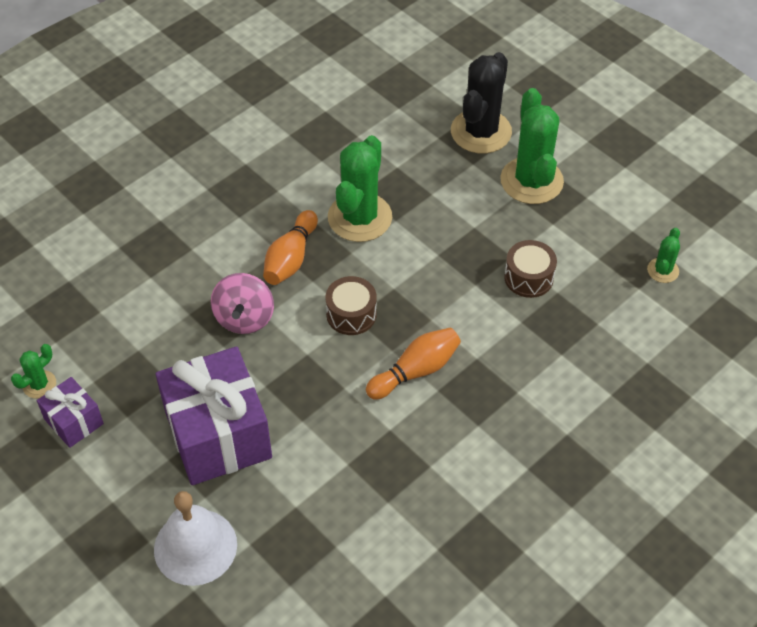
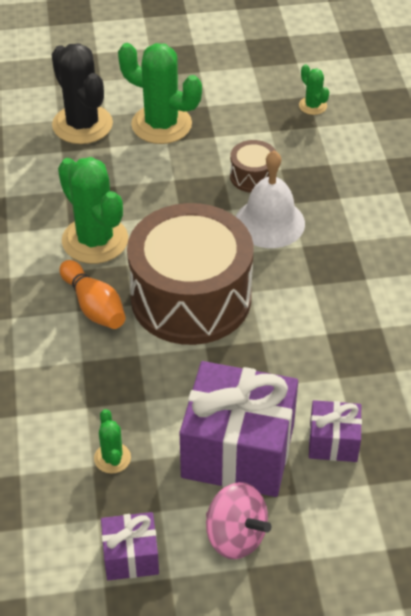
camera: 55 degrees left, 5 degrees down
(39, 384) = (62, 565): green cactus -> green cactus (112, 458)
(195, 546) = (342, 525): white bell -> white bell (269, 222)
(244, 318) = (129, 370): pink spinning top -> pink spinning top (236, 536)
(275, 496) = (333, 442): none -> purple gift
(351, 314) = (191, 297): brown drum -> brown drum, size x2.37
(415, 371) = (283, 288): orange bowling pin -> none

